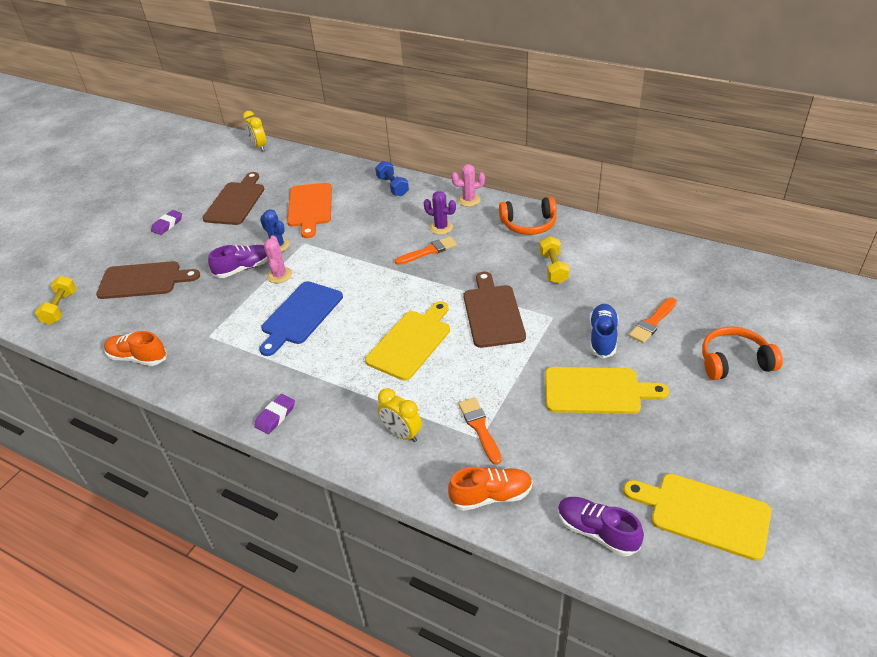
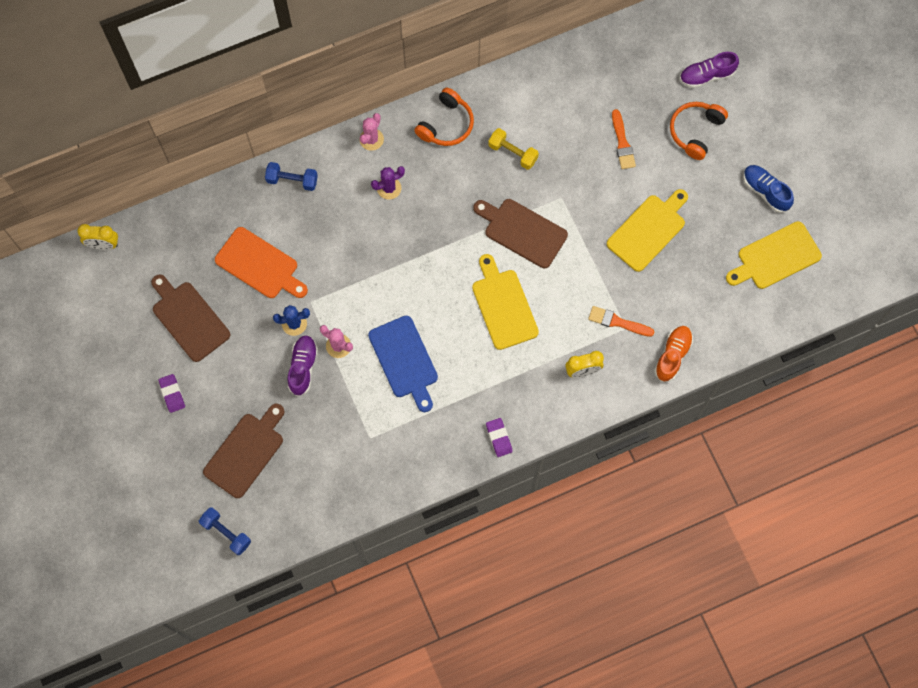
camera: 55 degrees left, 30 degrees up
(60, 308) = (226, 533): yellow dumbbell -> blue dumbbell
(138, 357) = (350, 500): orange shoe -> none
(428, 251) = (411, 220): orange brush -> none
(596, 532) = (741, 320): purple shoe -> purple shoe (706, 75)
(602, 337) = (608, 185): blue shoe -> blue shoe (765, 191)

